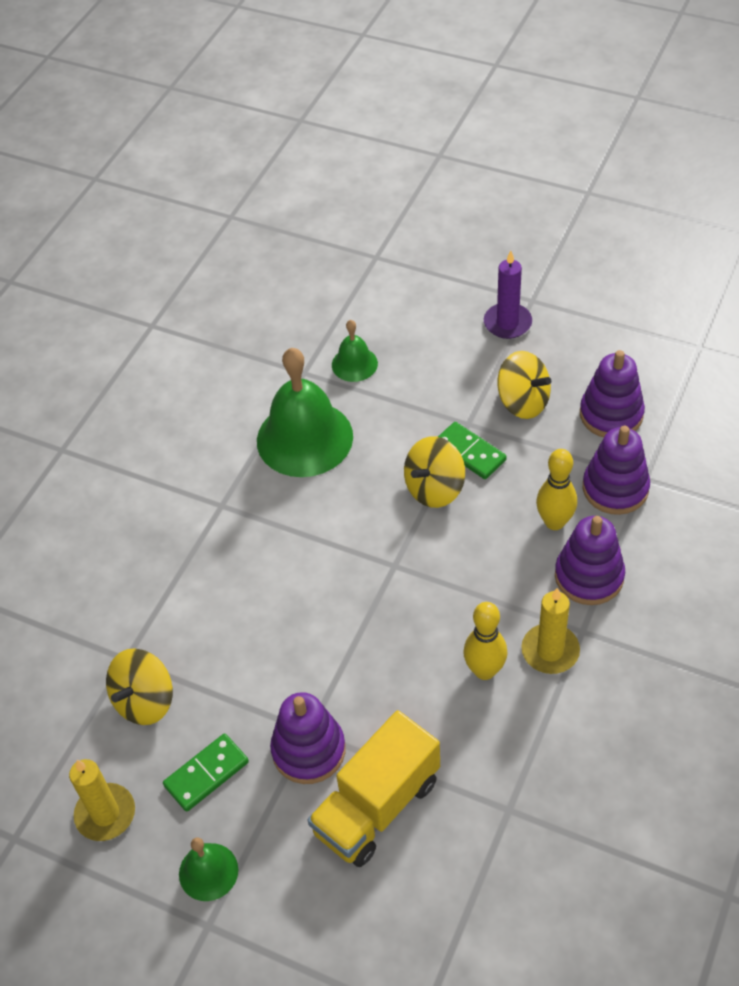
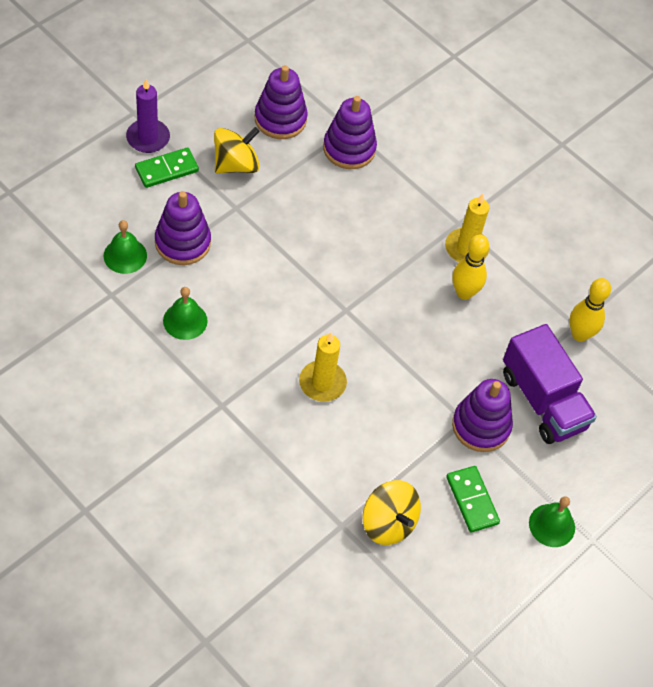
camera: 80 degrees left, 5 degrees up
(105, 814) = (477, 581): yellow candle -> yellow candle (322, 383)
(304, 438) = (185, 320): green bell -> green bell, size x0.50
(376, 806) = (543, 400): yellow truck -> purple truck
(434, 488) = (287, 255): yellow spinning top -> none
(470, 452) = (265, 218): green domino -> green domino (167, 169)
(554, 522) = (359, 196): yellow bowling pin -> yellow bowling pin (579, 334)
(589, 576) = (416, 199): purple stacking toy -> purple stacking toy (182, 242)

